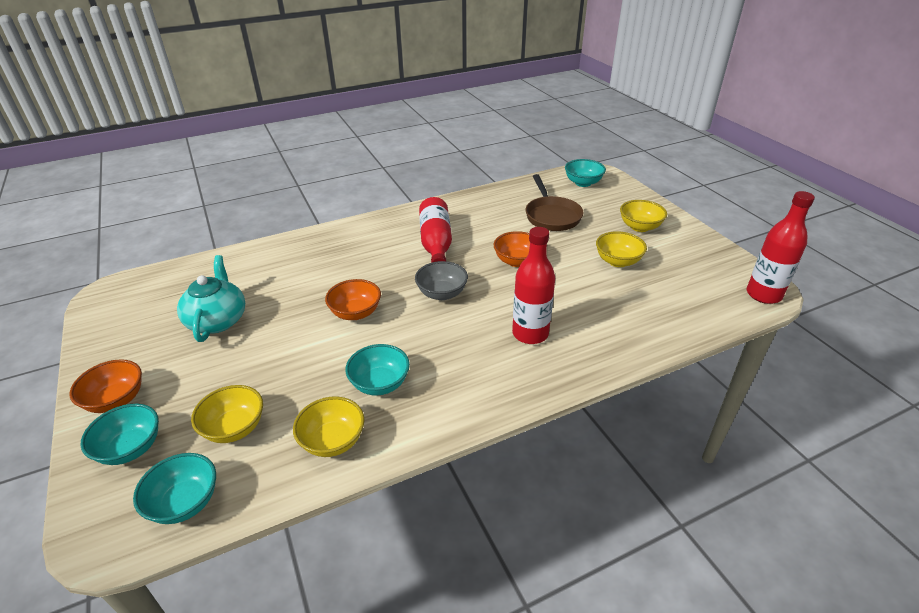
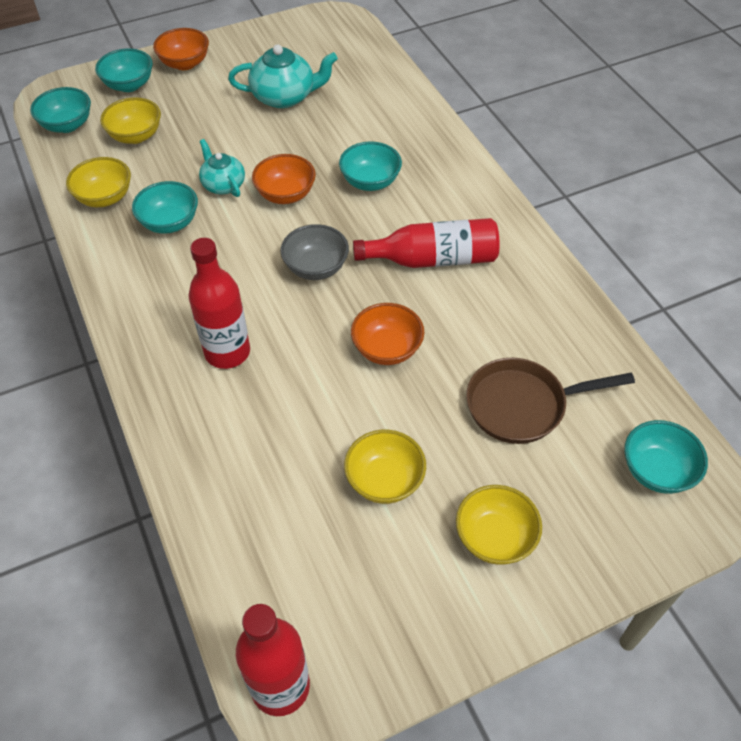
camera: 90 degrees right, 15 degrees up
(334, 352) = (223, 185): none -> turquoise teapot
(350, 270) = (370, 182): none -> turquoise bowl

